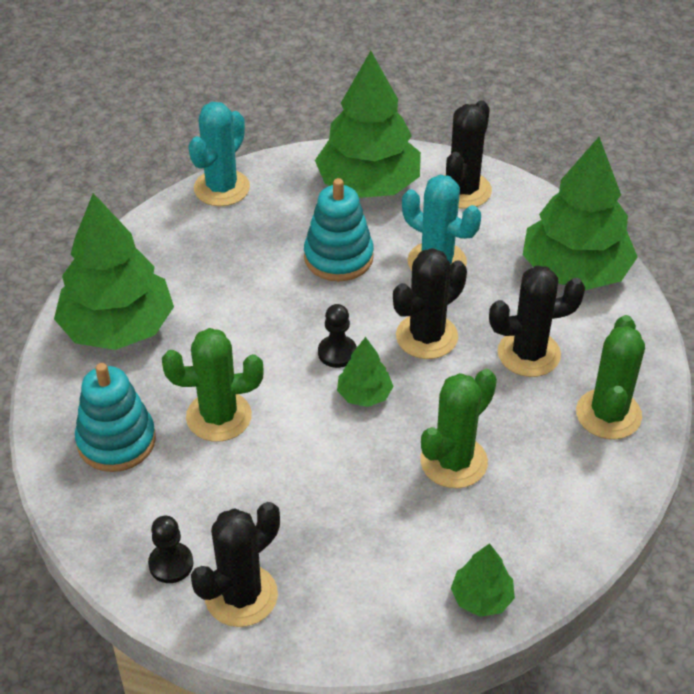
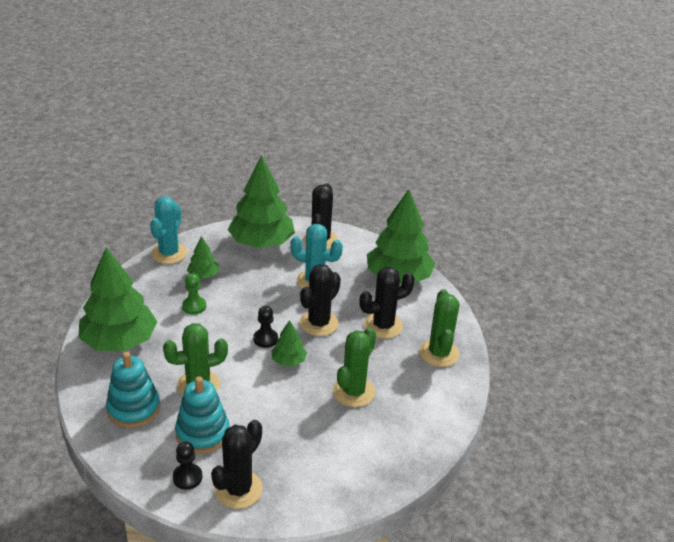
camera: 15 degrees left, 10 degrees down
(240, 283) = (194, 306): none -> green pawn
(338, 257) = (253, 285): turquoise stacking toy -> turquoise stacking toy (202, 433)
(481, 598) = (391, 467): green tree -> green tree (203, 275)

